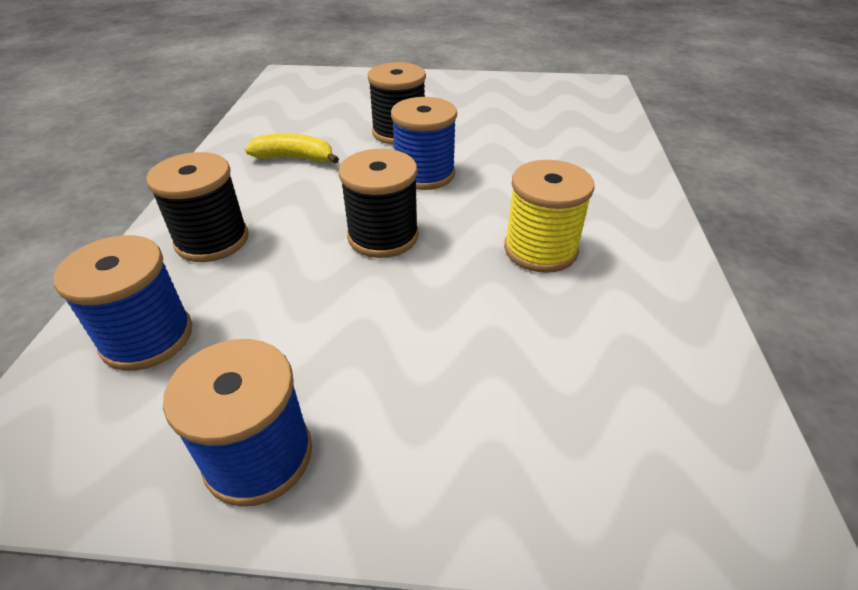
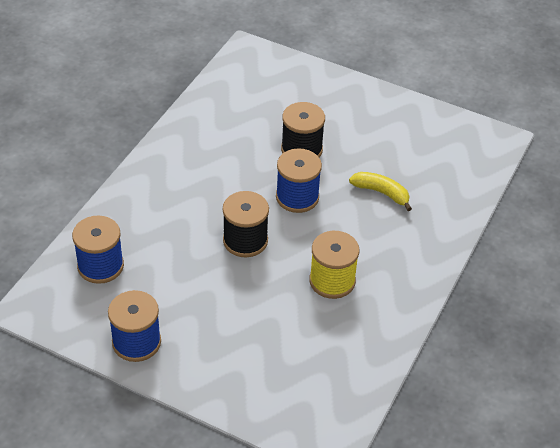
camera: 20 degrees right, 5 degrees up
(212, 240) = (147, 211): black spool -> none
(295, 158) = (218, 154): yellow banana -> yellow banana (381, 193)

